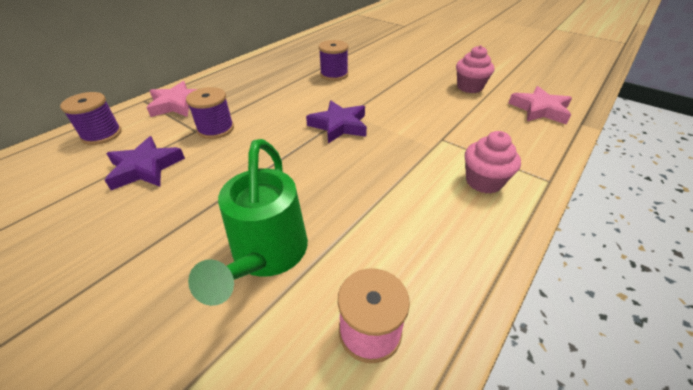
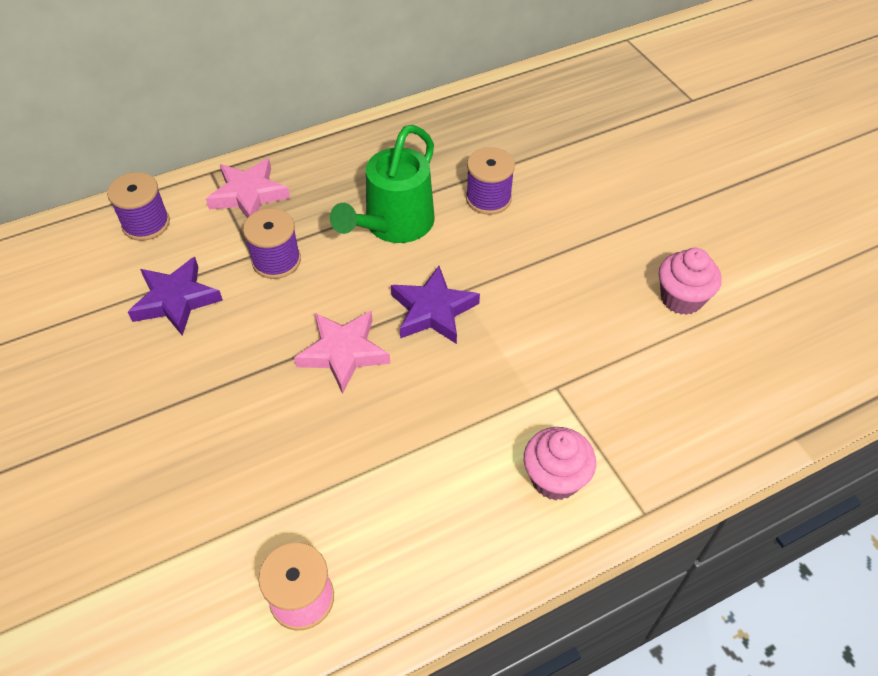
camera: 25 degrees right, 10 degrees up
(266, 255) = (250, 474): green watering can -> green watering can (393, 226)
(539, 110) = (753, 386): pink star -> pink star (343, 353)

